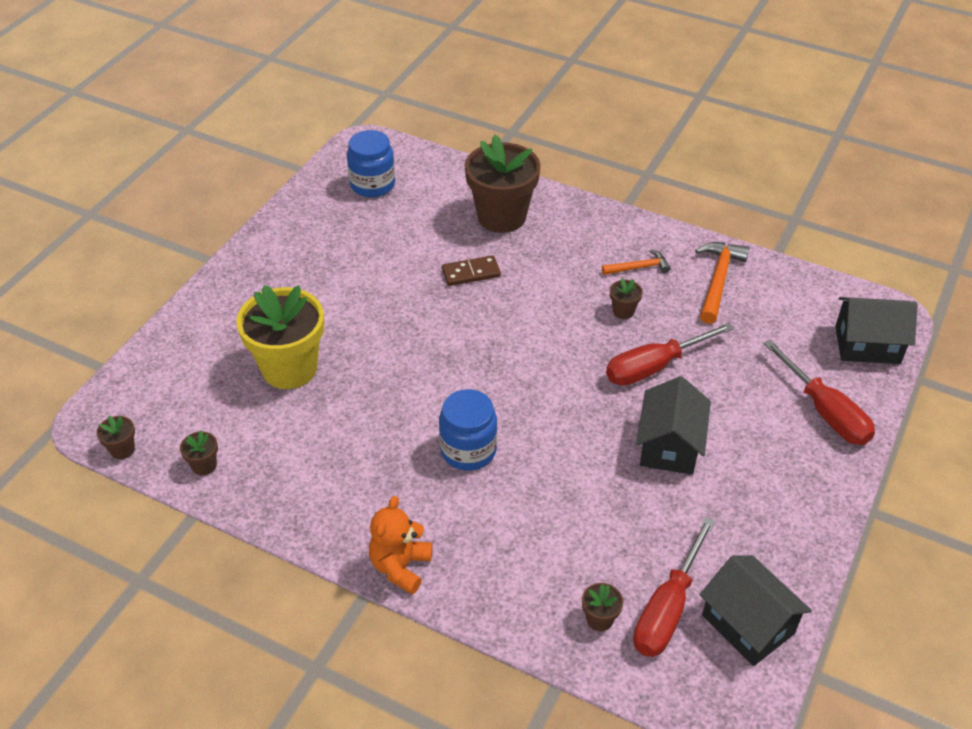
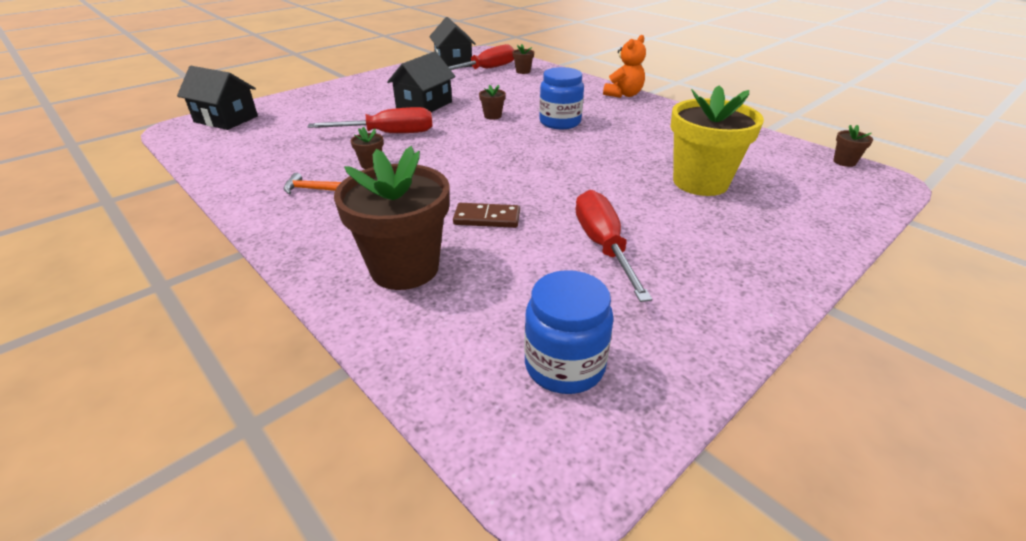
camera: 160 degrees left, 10 degrees down
(204, 465) = (766, 144): brown flower pot -> brown flower pot (492, 116)
(718, 280) = (262, 168): orange hammer -> none
(825, 412) = (309, 101): red screwdriver -> red screwdriver (603, 245)

